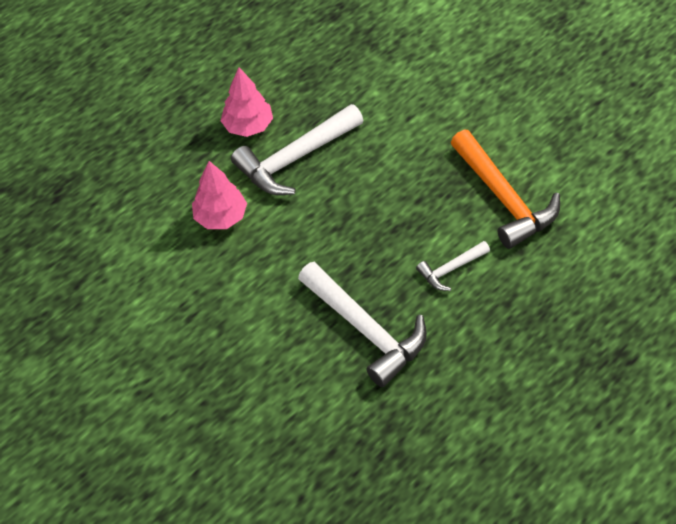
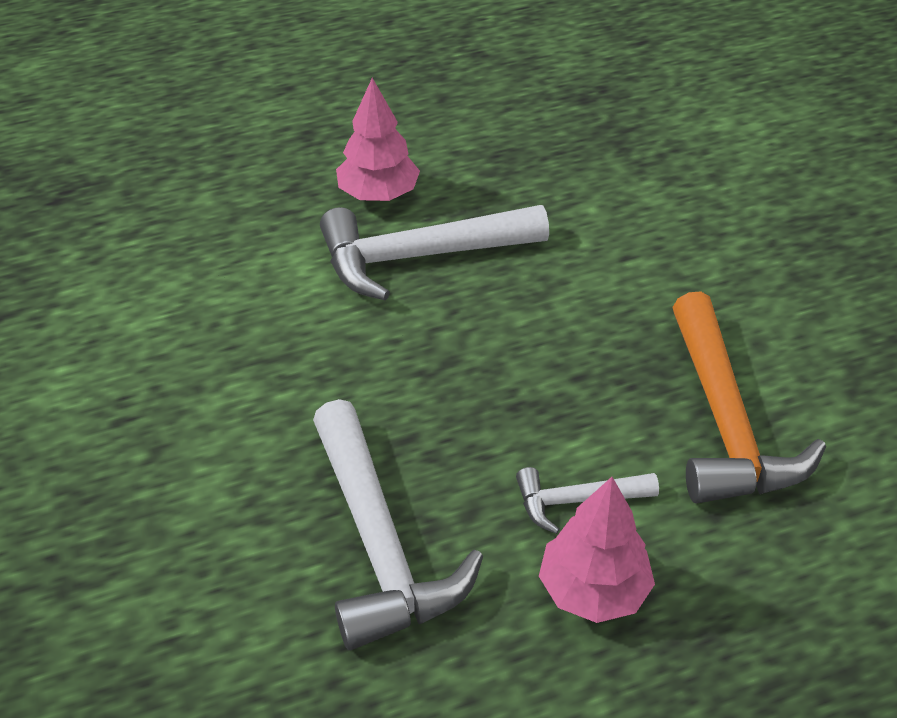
camera: 20 degrees right, 10 degrees down
(221, 217) = (261, 298): pink tree -> pink tree (593, 590)

